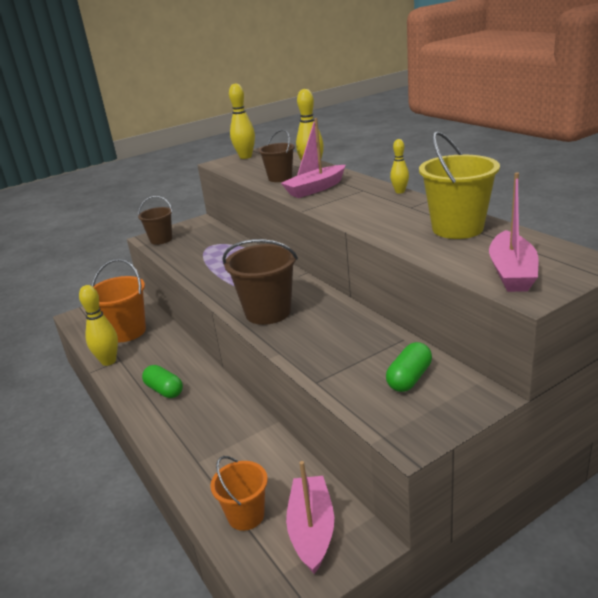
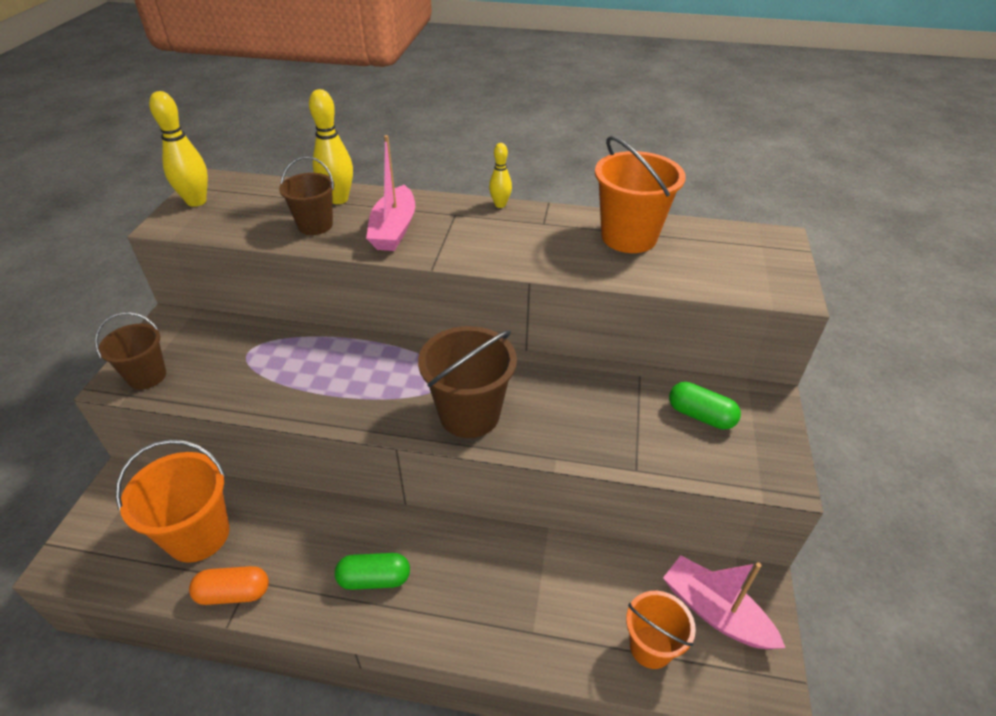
camera: 50 degrees left, 15 degrees up
(108, 361) = (233, 593): yellow bowling pin -> orange capsule
(409, 378) = (700, 415): green capsule -> green capsule turned 45 degrees counterclockwise
(457, 228) = (629, 237): yellow bucket -> orange bucket
(512, 272) = (745, 273): pink boat -> none

